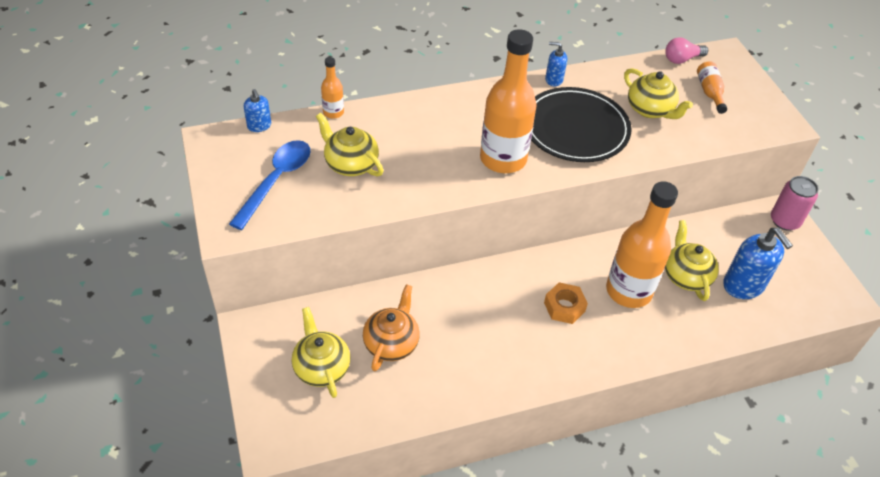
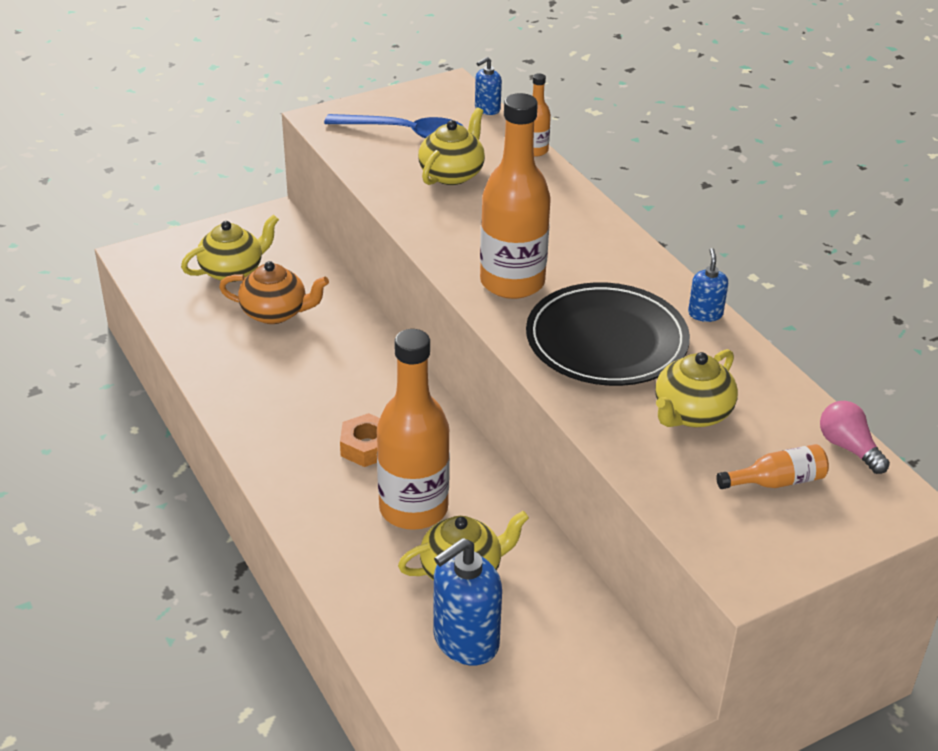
camera: 80 degrees right, 10 degrees down
(784, 221) = (634, 703): pink can -> none

